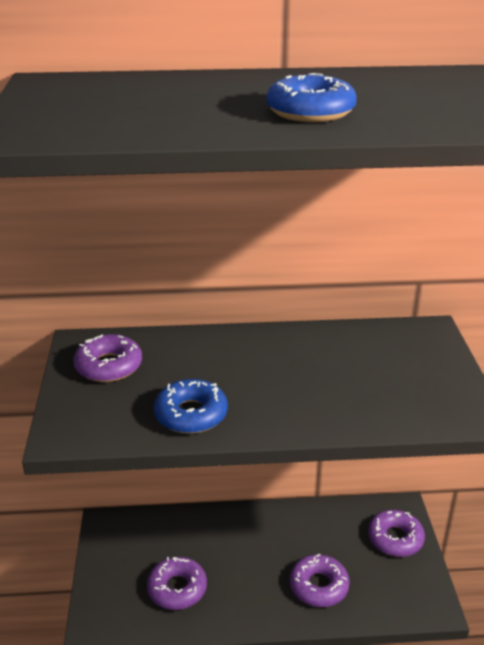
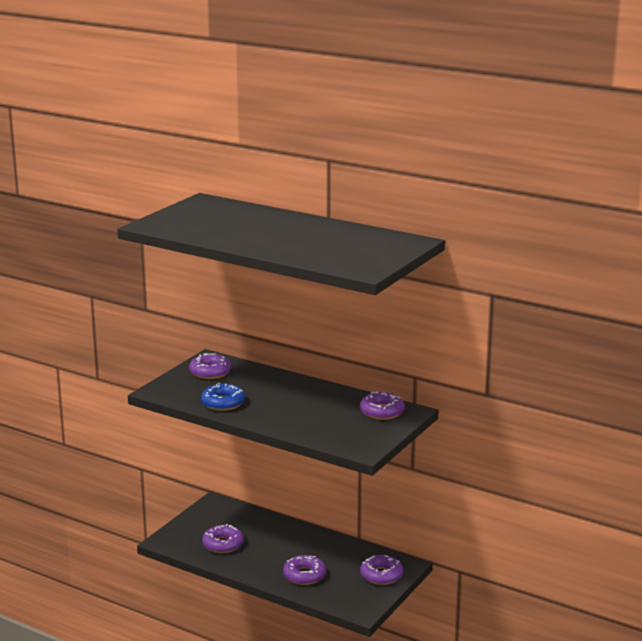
camera: 35 degrees right, 10 degrees down
(310, 112) = (284, 242): blue donut -> none
(403, 344) = (382, 412): none -> purple donut

